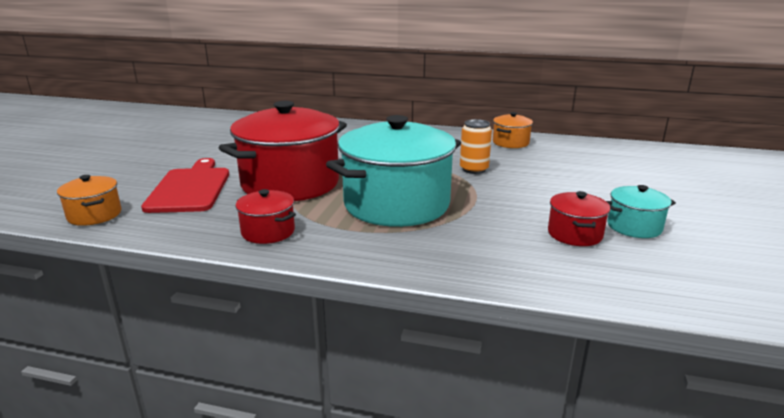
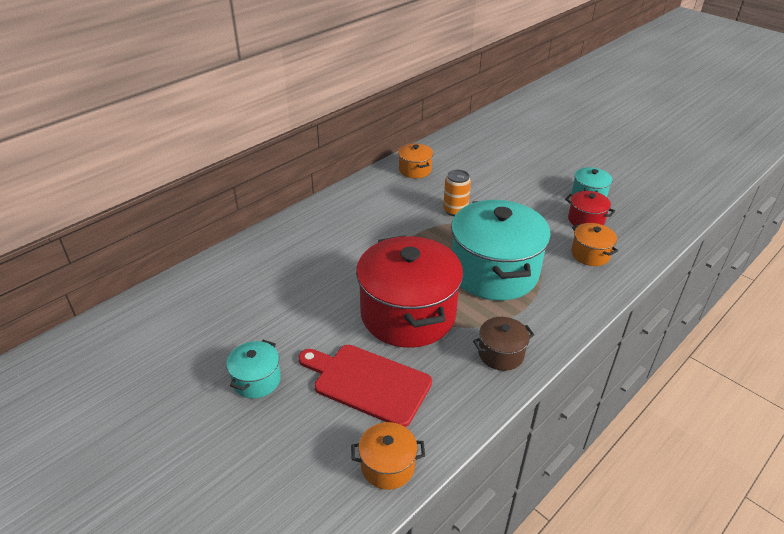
camera: 60 degrees left, 15 degrees up
(173, 156) = (256, 380): none -> turquoise pot
(268, 232) = (501, 354): red pot -> brown pot
(505, 249) = (590, 254): none -> orange pot

